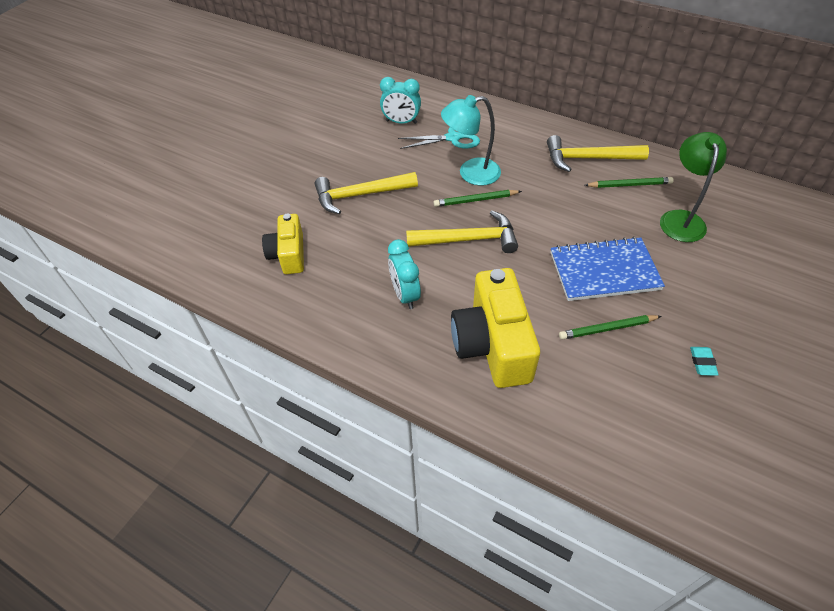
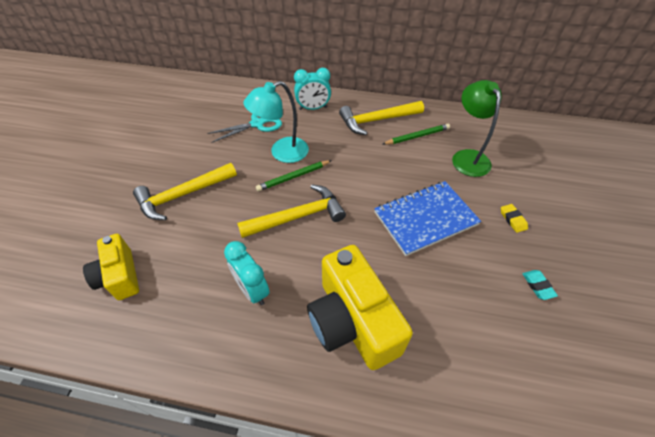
camera: 20 degrees left, 0 degrees up
(401, 122) = (206, 118): turquoise clock -> turquoise clock (313, 108)
(607, 329) = (448, 275): green pencil -> none
(705, 294) = (513, 219): none -> yellow eraser

